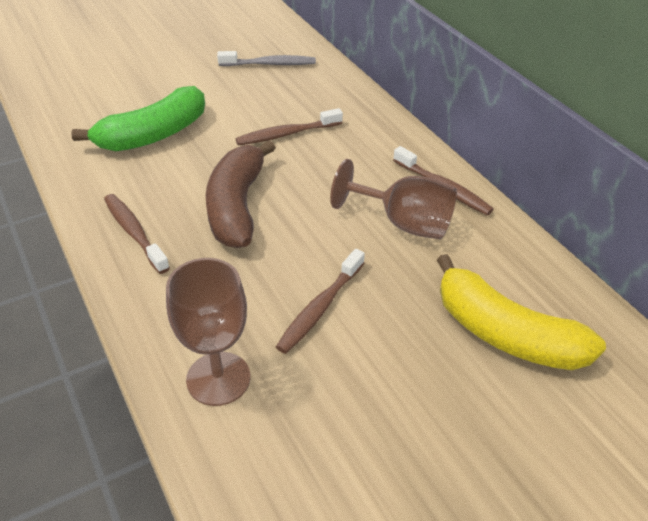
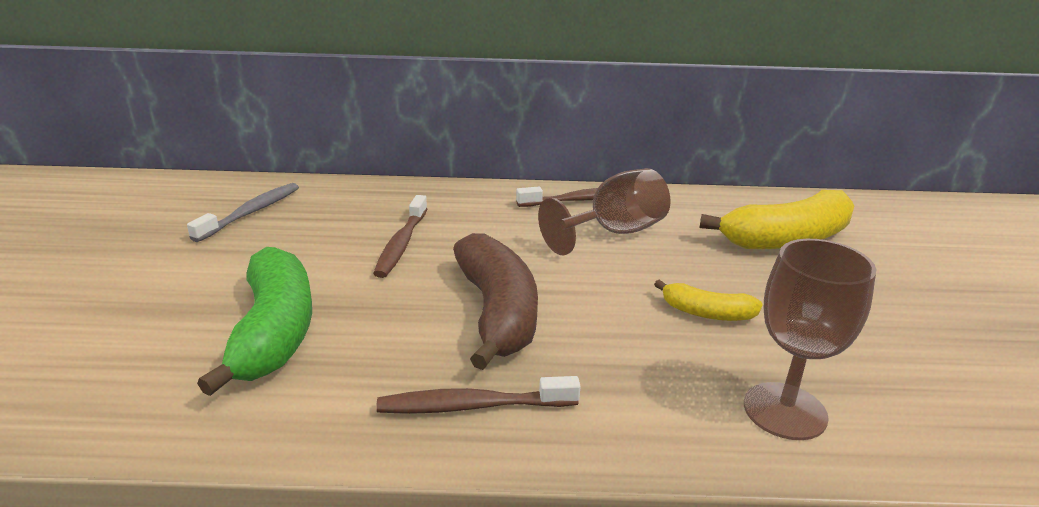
camera: 60 degrees left, 15 degrees down
(237, 206) = (497, 313): brown banana -> brown banana turned 135 degrees counterclockwise
(320, 308) = (706, 313): brown toothbrush -> yellow banana

